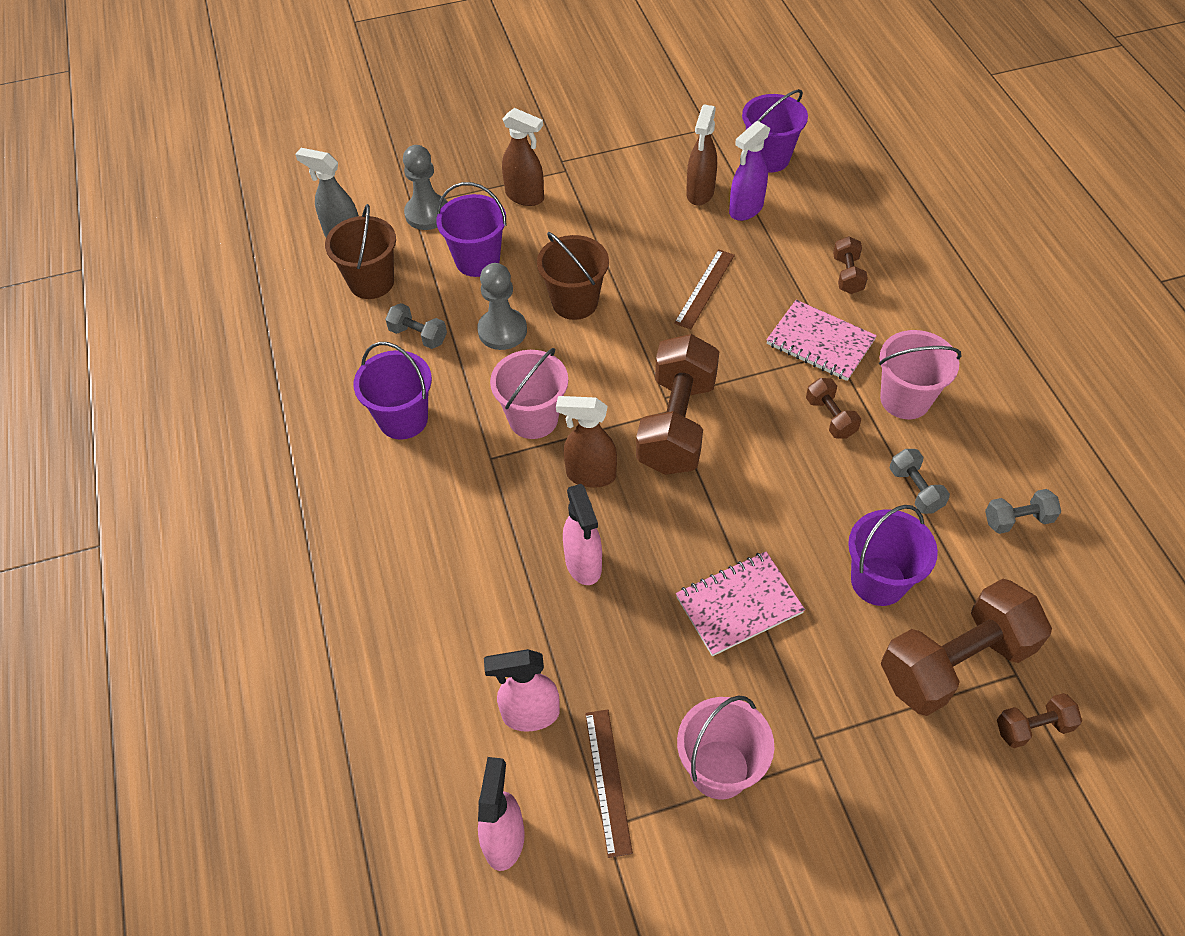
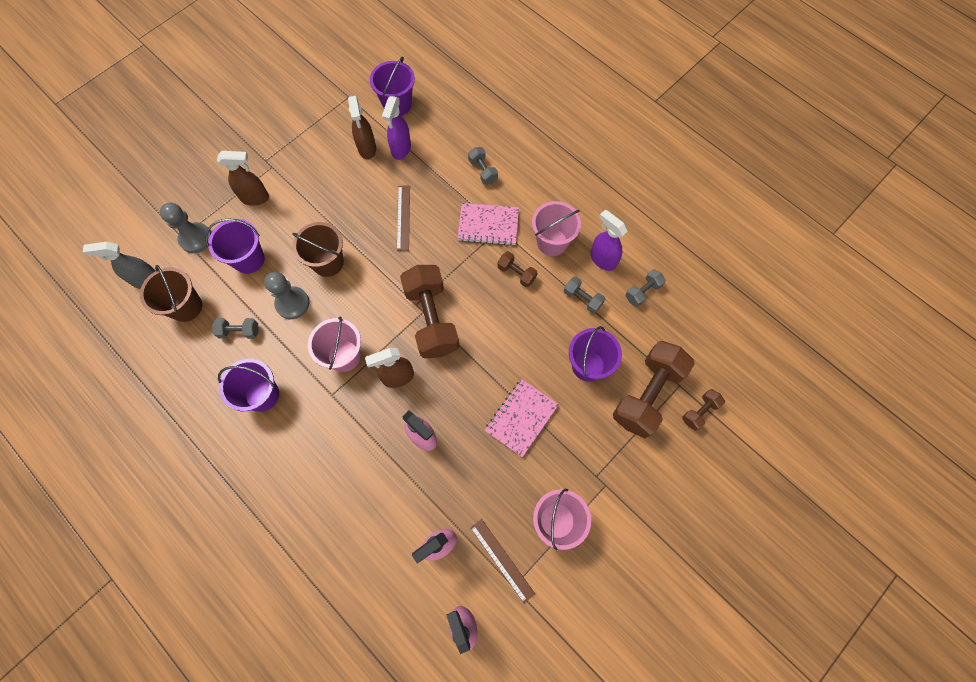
camera: 30 degrees left, 15 degrees up
(847, 275) = (483, 171): brown dumbbell -> grey dumbbell
(973, 451) = (602, 259): none -> purple spray bottle

